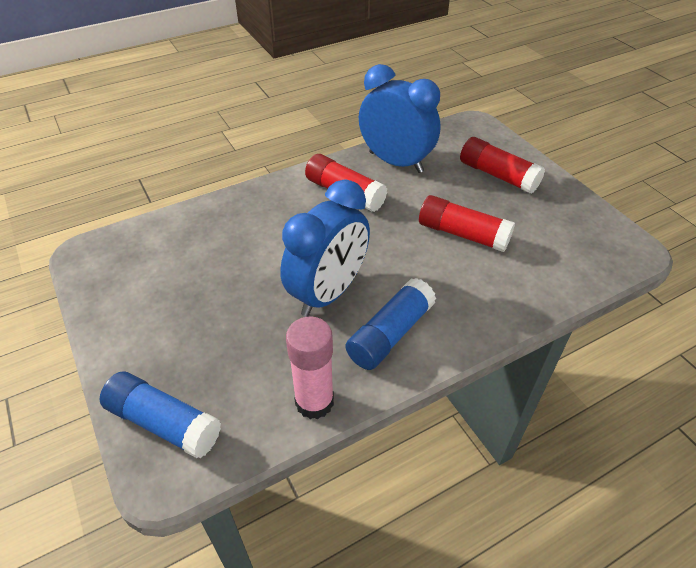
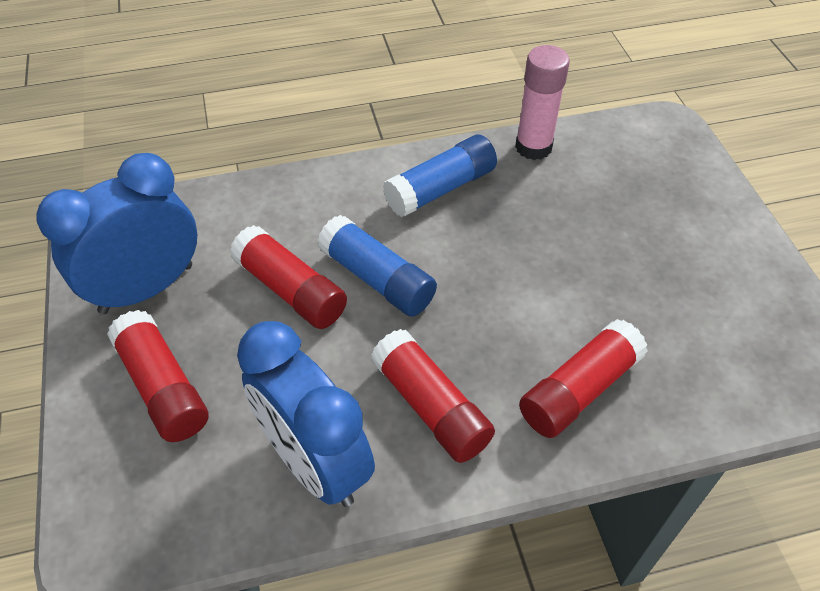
camera: 165 degrees left, 5 degrees up
(164, 423) = (675, 157): blue glue stick -> blue glue stick (377, 279)
(258, 215) = (579, 389): none -> red glue stick
(328, 293) = (497, 245): blue clock -> blue clock (147, 288)

